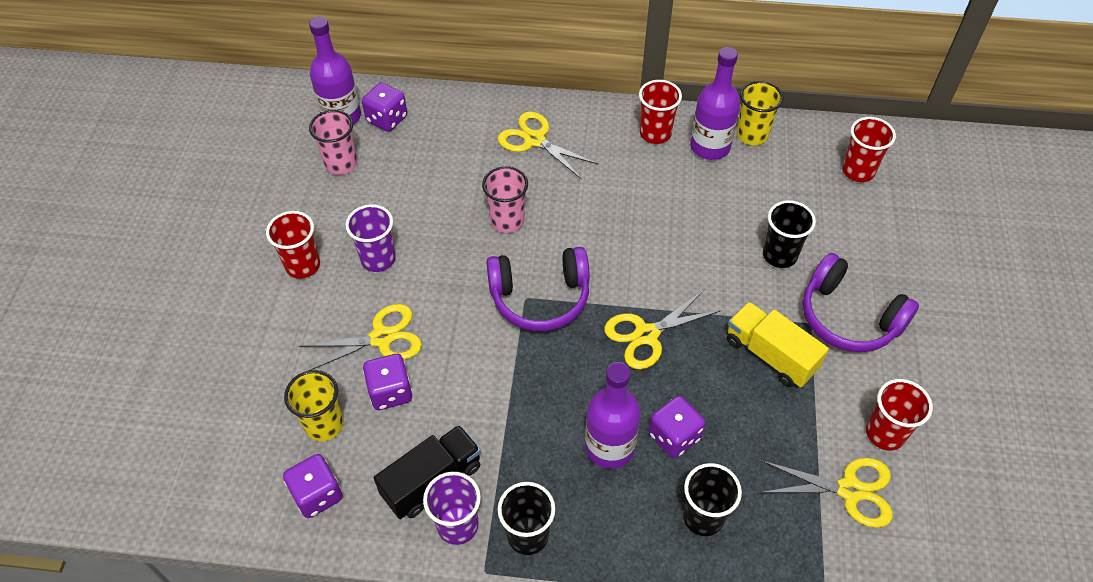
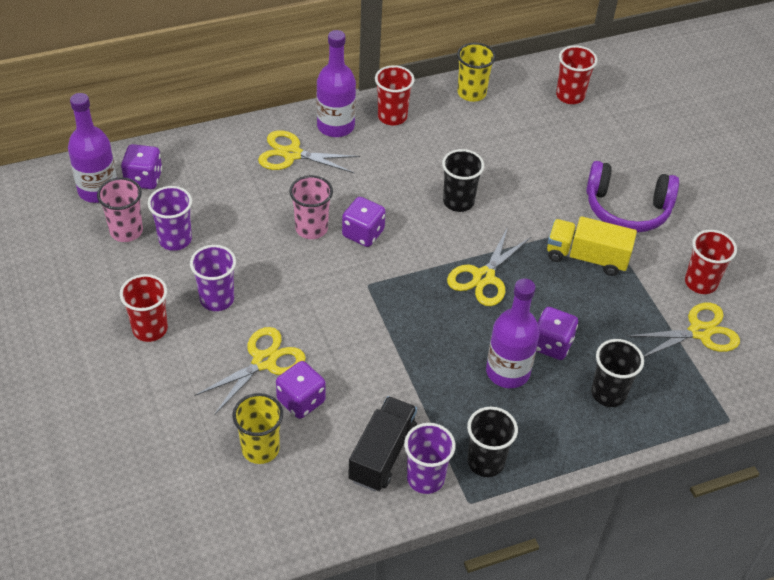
camera: 30 degrees left, 5 degrees down
(317, 495) = (292, 505): purple dice -> purple dice (363, 233)
(378, 187) = (175, 239): none -> purple cup
(540, 297) = (379, 280): purple headphones -> none
(710, 147) = (443, 113): purple bottle -> purple bottle (335, 126)
(779, 255) = (549, 180): black cup -> black cup (458, 202)

